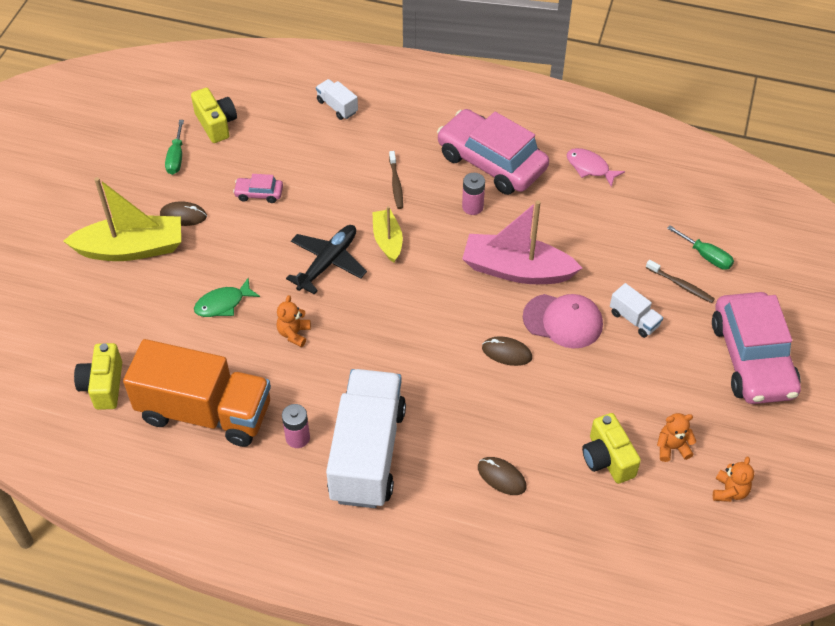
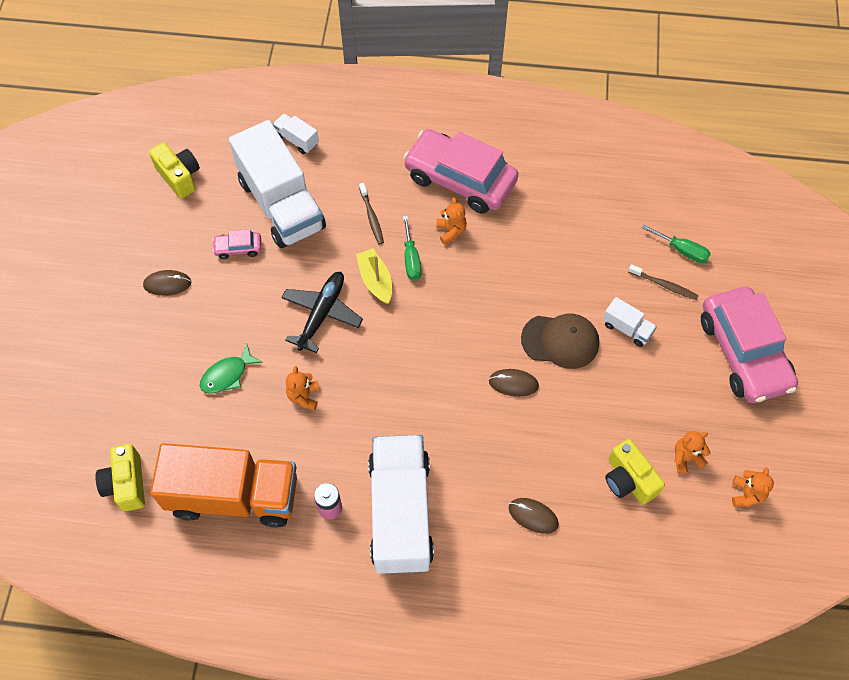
camera: 10 degrees left, 10 degrees up
(131, 248) = (122, 328): yellow boat -> none
(176, 157) = (146, 220): green screwdriver -> green screwdriver (411, 259)
(309, 161) = (281, 204): none -> white truck
(472, 207) = (451, 231): pink battery -> orange teddy bear
(516, 270) = (506, 293): pink boat -> none
(563, 321) = (560, 341): pink cap -> brown cap
(590, 167) = (555, 171): pink fish -> none

